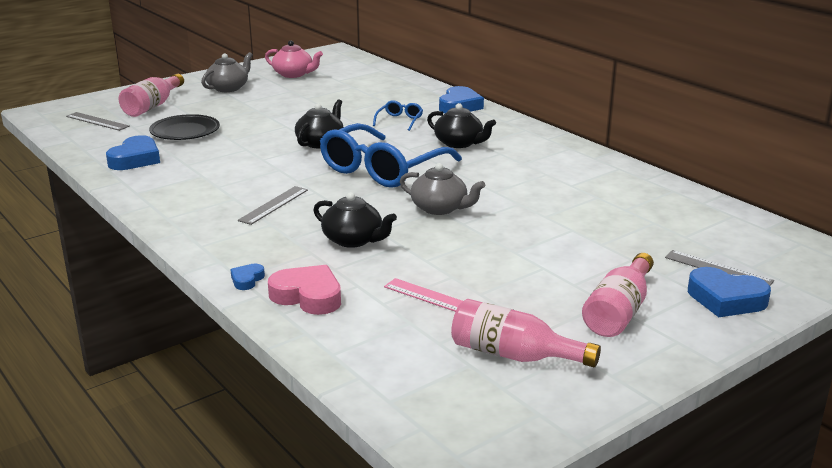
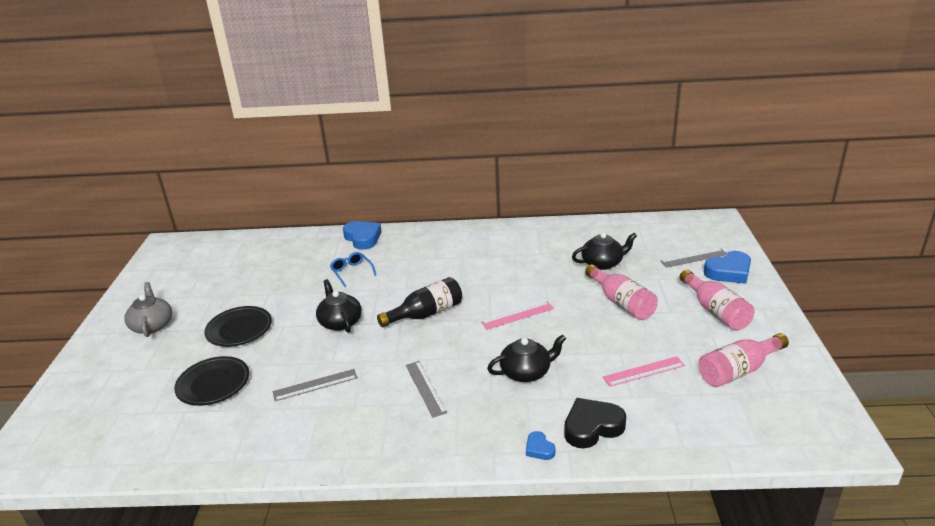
camera: 50 degrees left, 5 degrees up
(97, 121) = (102, 432): grey ruler -> grey ruler (315, 385)
(135, 159) = (232, 435): blue heart -> none
(152, 106) = (121, 384): pink bottle -> pink bottle (621, 303)
(261, 114) = (239, 329): none -> black plate
(294, 74) = (180, 281): pink teapot -> none
(308, 296) = (592, 427): pink heart -> black heart
(382, 169) = (426, 314): blue glasses -> black bottle
(440, 208) = (518, 315): grey teapot -> pink ruler
(459, 143) = (425, 265): black teapot -> black teapot (603, 263)

